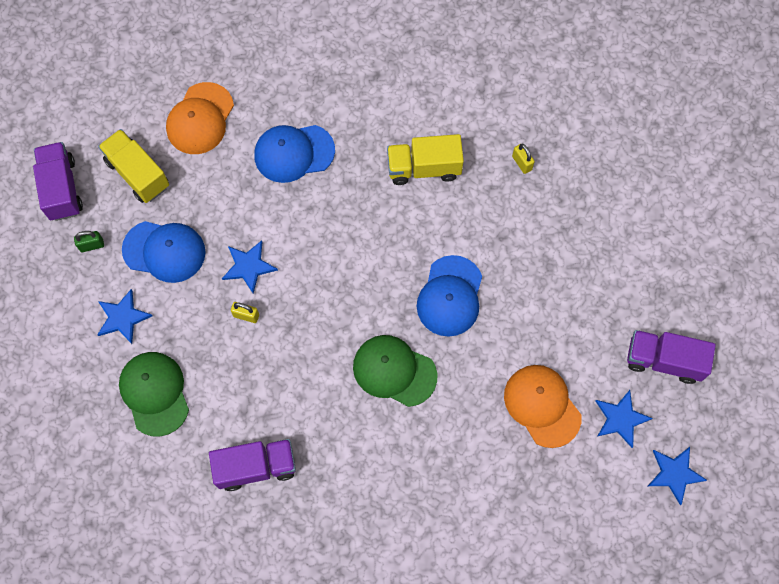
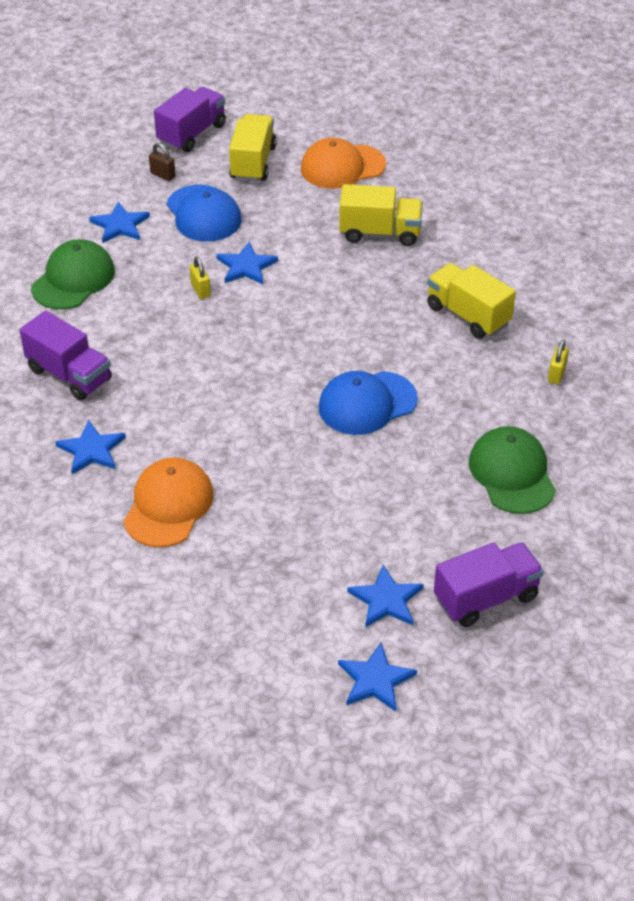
camera: 50 degrees right, 25 degrees down
(92, 245) = (163, 175): green padlock -> brown padlock
(294, 153) = (380, 233): blue cap -> yellow truck
(344, 504) = (91, 450): none -> blue star
(394, 371) = (253, 409): green cap -> green cap (512, 473)
(542, 405) = (333, 531): orange cap -> orange cap (168, 505)
(663, 360) = (486, 598): purple truck -> purple truck turned 90 degrees clockwise

